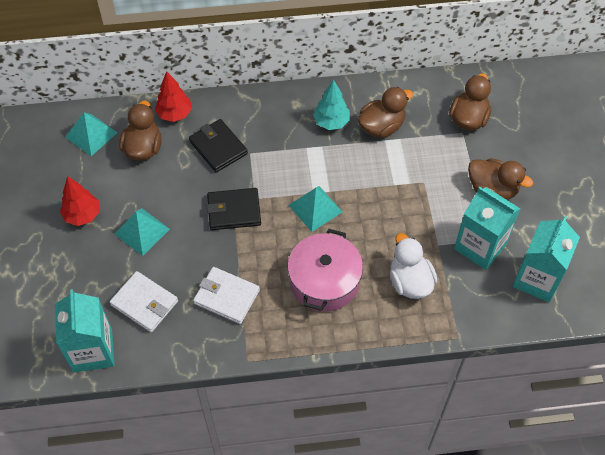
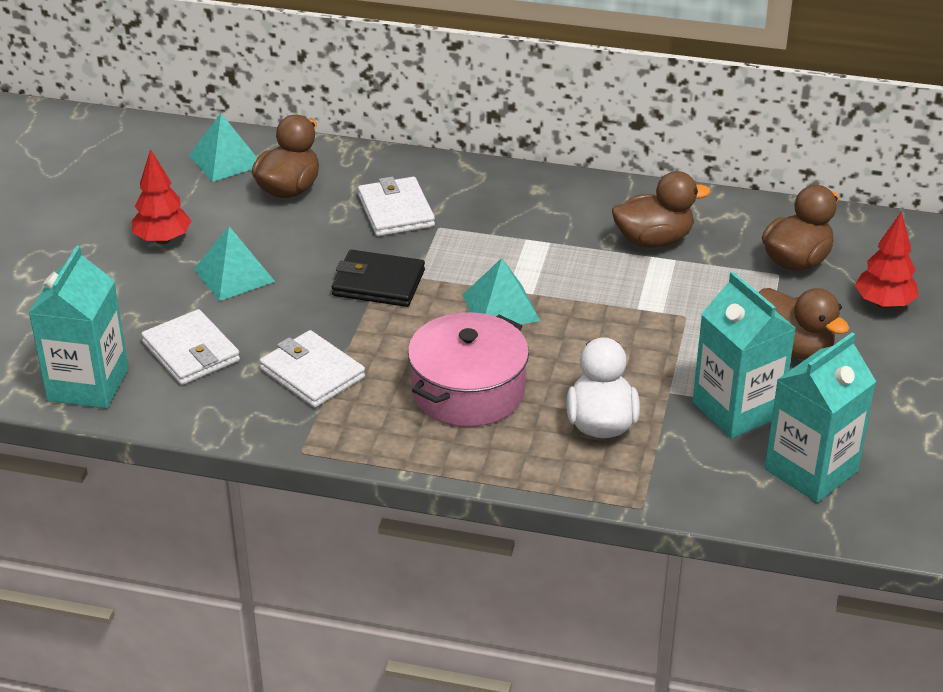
camera: 20 degrees right, 20 degrees down
(174, 114) = (354, 163): red tree -> red tree (883, 304)
(218, 147) = (396, 211): black wallet -> white wallet
(331, 122) = (579, 219): turquoise tree -> none

